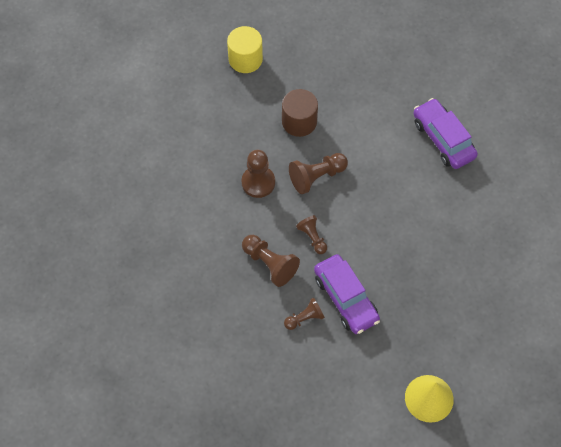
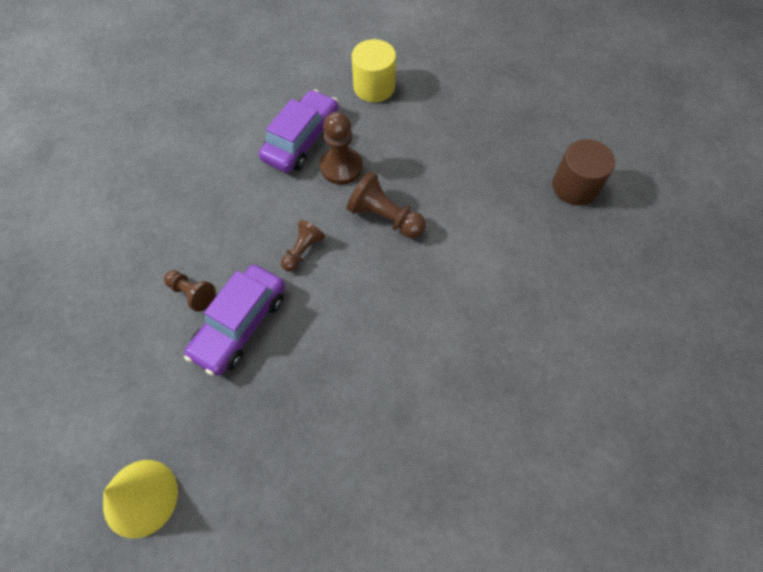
camera: 60 degrees right, 0 degrees up
(245, 59) = (483, 86): yellow cylinder -> yellow cylinder (374, 87)
(270, 264) = (245, 225): brown pawn -> none
(299, 122) = (444, 167): brown cylinder -> brown cylinder (575, 186)
(443, 139) = (534, 329): purple car -> purple car (302, 140)

